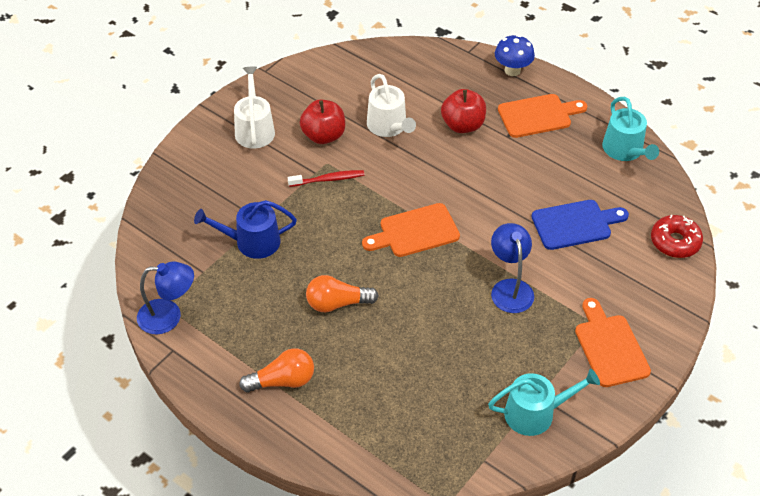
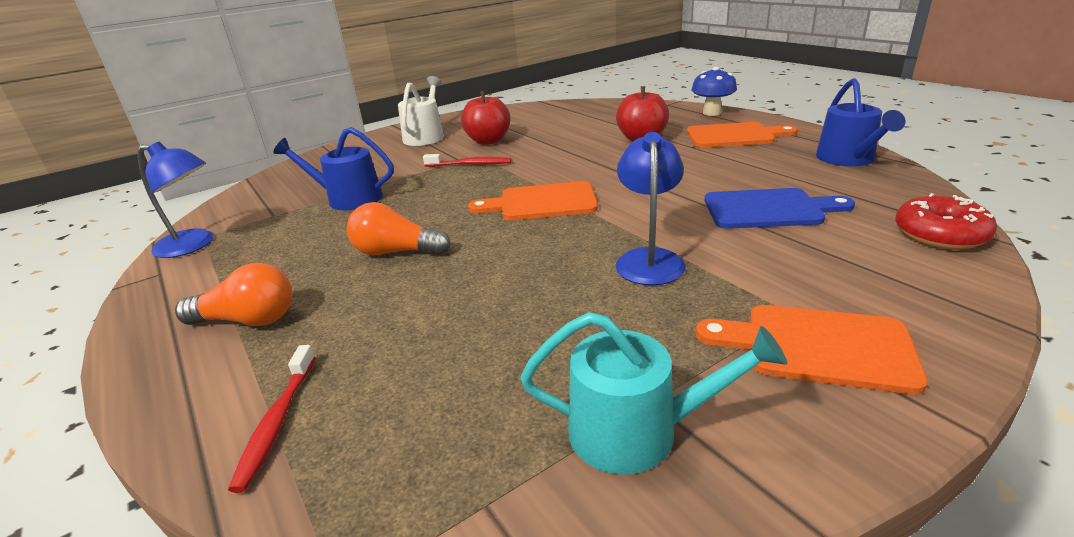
camera: 20 degrees right, 20 degrees down
(360, 442) = (277, 421): none -> red toothbrush
(389, 126) = (560, 138): white watering can -> none
(610, 347) = (818, 347): orange cutting board -> orange cutting board turned 75 degrees counterclockwise
(625, 150) = (848, 159): turquoise watering can -> blue watering can

